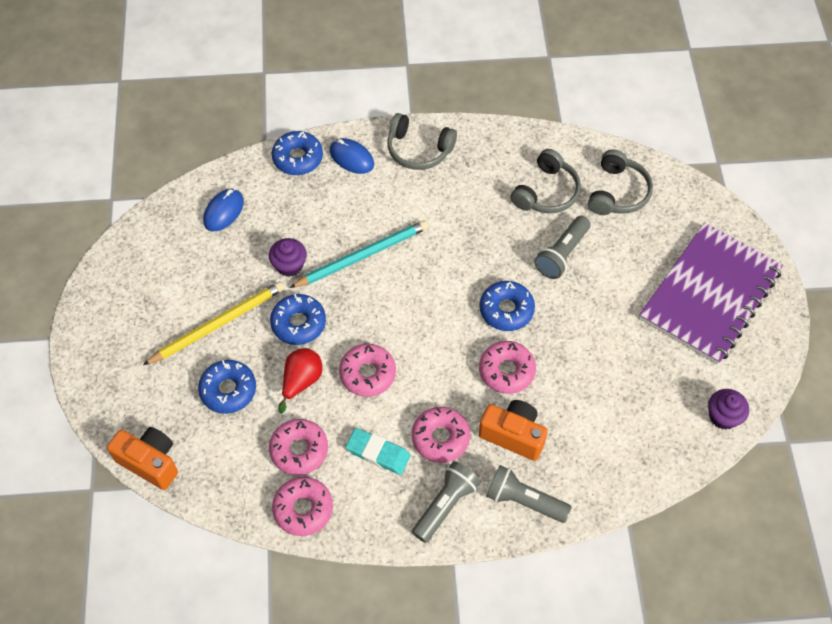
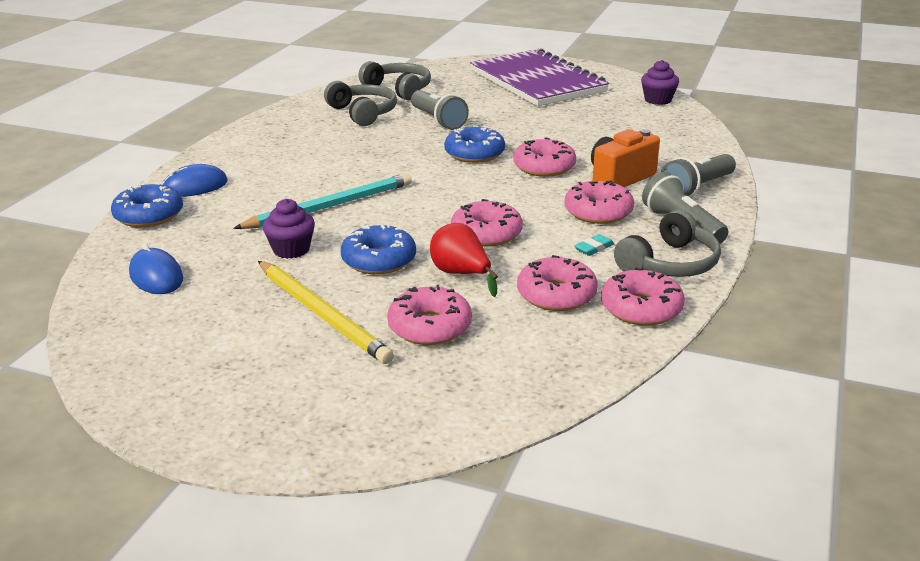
camera: 65 degrees left, 30 degrees down
(150, 462) = (494, 415): orange camera -> none
(218, 324) = (322, 314): yellow pencil -> yellow pencil turned 150 degrees clockwise
(228, 390) = (430, 327): blue donut -> pink donut
(362, 256) = (330, 206): turquoise pencil -> turquoise pencil turned 60 degrees clockwise
(378, 453) = (594, 248): turquoise eraser -> turquoise eraser, size x0.56
(419, 149) = (235, 153): grey headphones -> grey headphones (669, 263)

